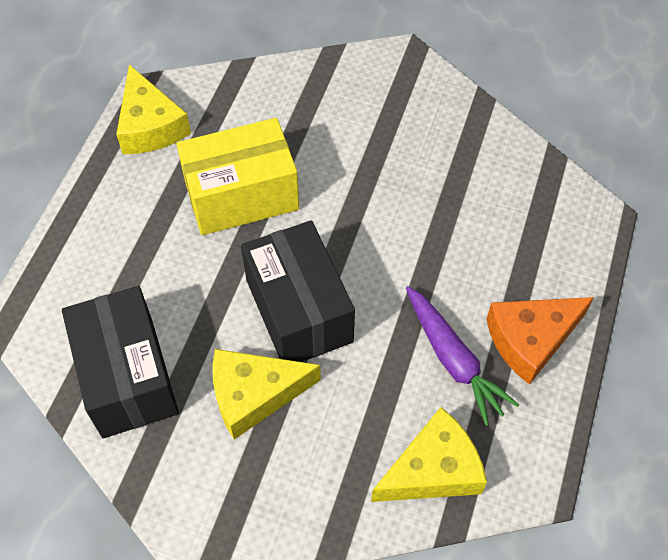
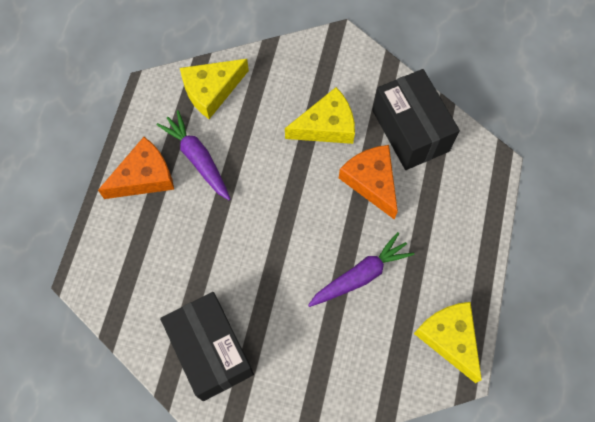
camera: 175 degrees right, 10 degrees up
(203, 307) = (371, 181): none -> orange cheese
(241, 196) = (360, 275): yellow box -> purple carrot
(298, 310) = (304, 185): black box -> black box (211, 351)

